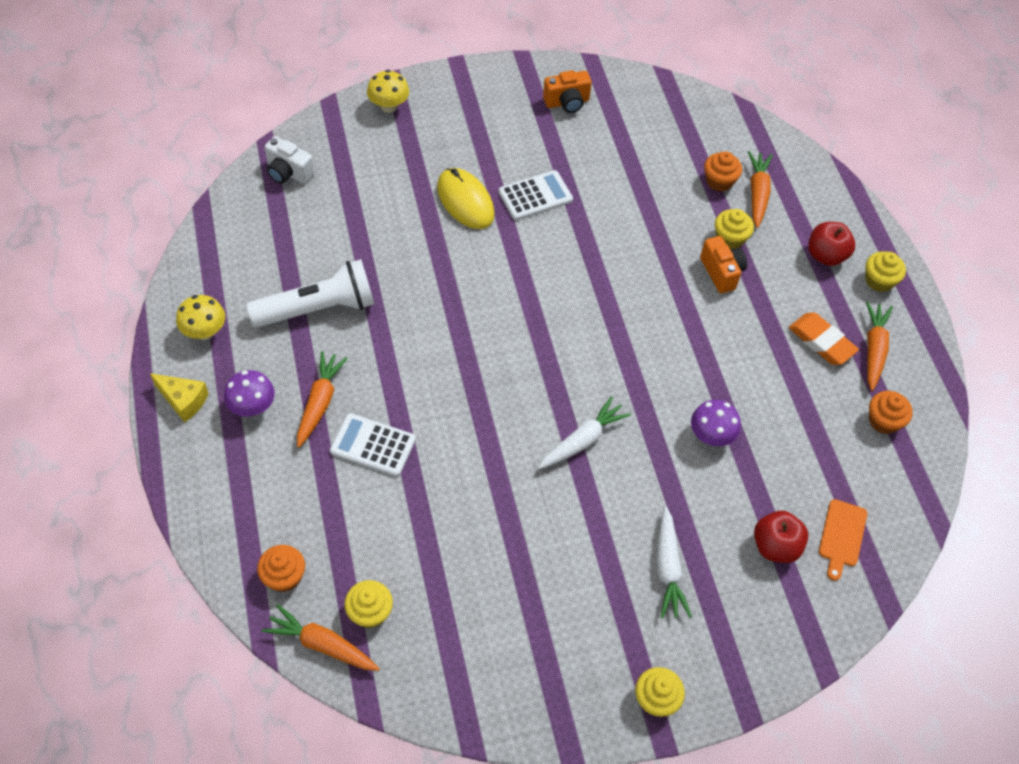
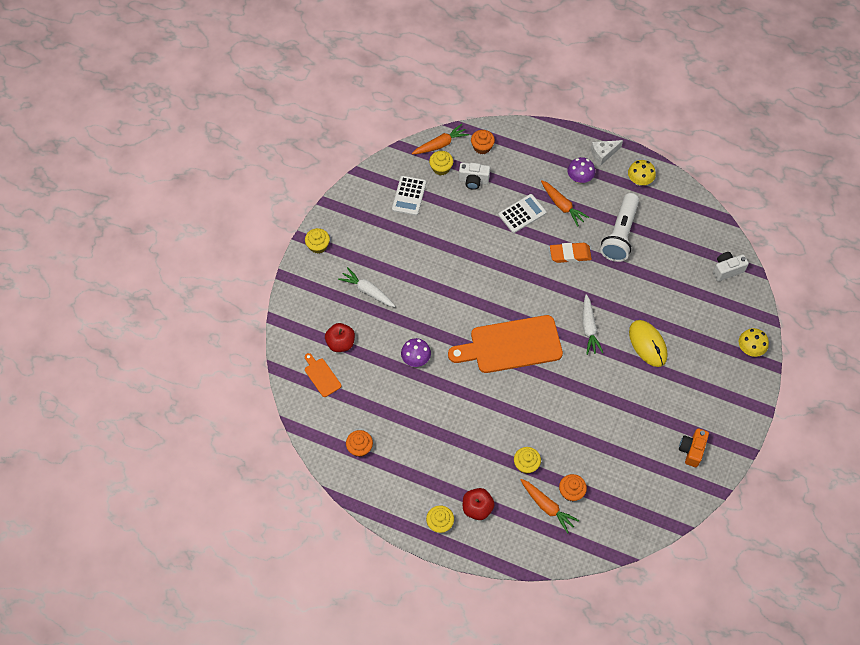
camera: 130 degrees right, 5 degrees up
(183, 400) = (603, 154): yellow cheese -> white cheese
(360, 548) = (473, 181): none -> white camera
(465, 201) = (647, 344): yellow mouse -> yellow mouse turned 60 degrees clockwise
(535, 196) = (627, 382): white calculator -> white calculator (409, 196)
(582, 440) = (457, 300): white carrot -> white carrot (589, 328)
(593, 339) = (511, 345): none -> orange cutting board
(721, 272) = (506, 441): orange camera -> none
(821, 341) = (426, 457): orange eraser -> orange eraser (570, 254)
(874, 350) = (401, 480): orange carrot -> none

